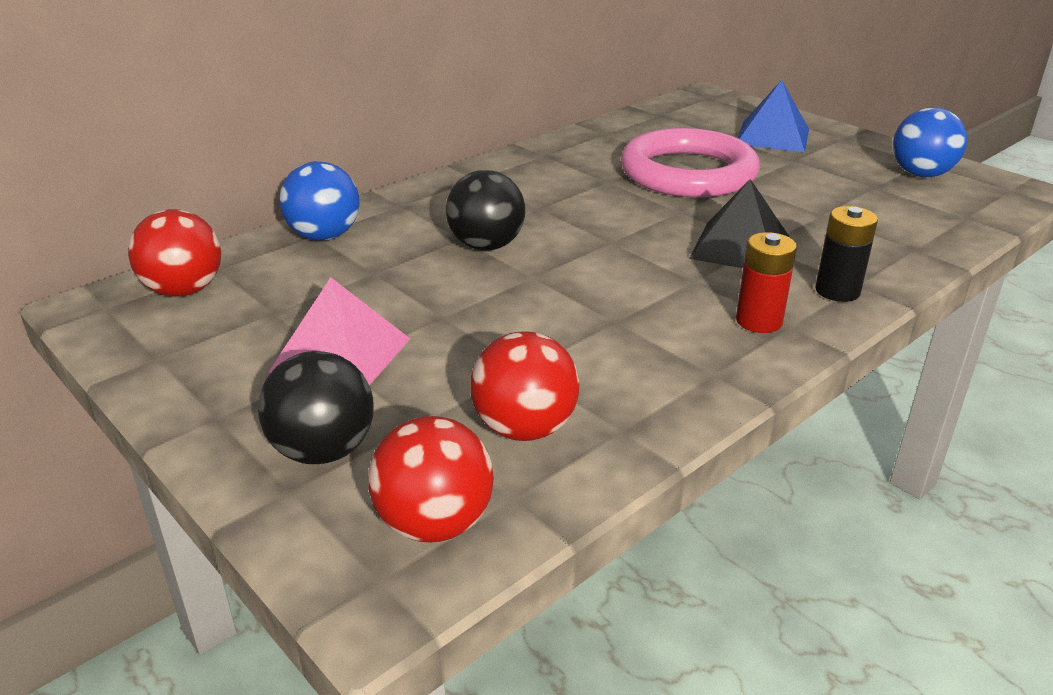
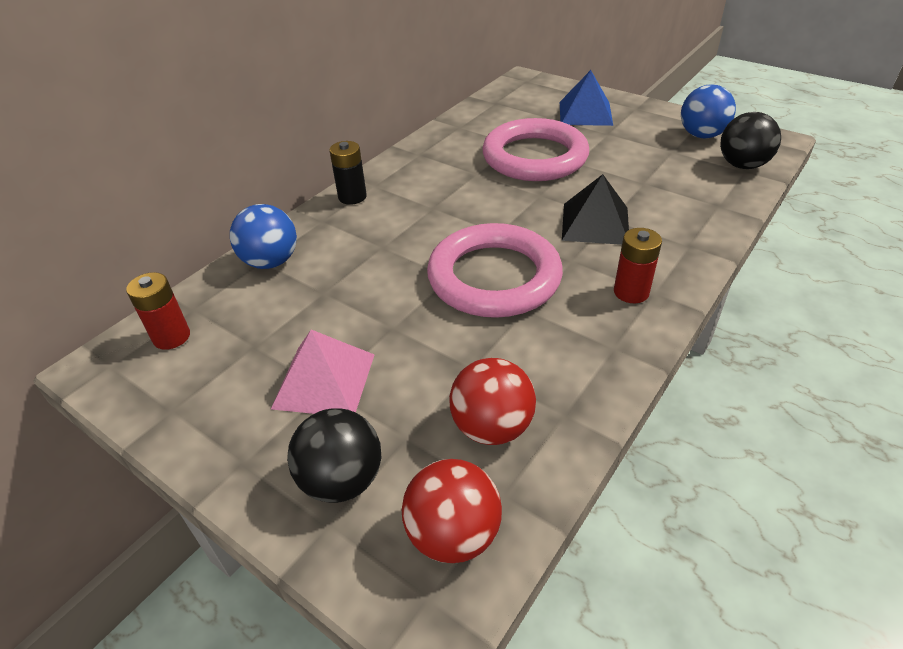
camera: 10 degrees left, 10 degrees up
(184, 290) = (171, 337): red ball -> red battery
(486, 246) = (404, 252): black ball -> black ball (742, 165)
(587, 284) = (494, 277): none -> pink ring
(837, 291) = (677, 254): black battery -> black battery (352, 197)

